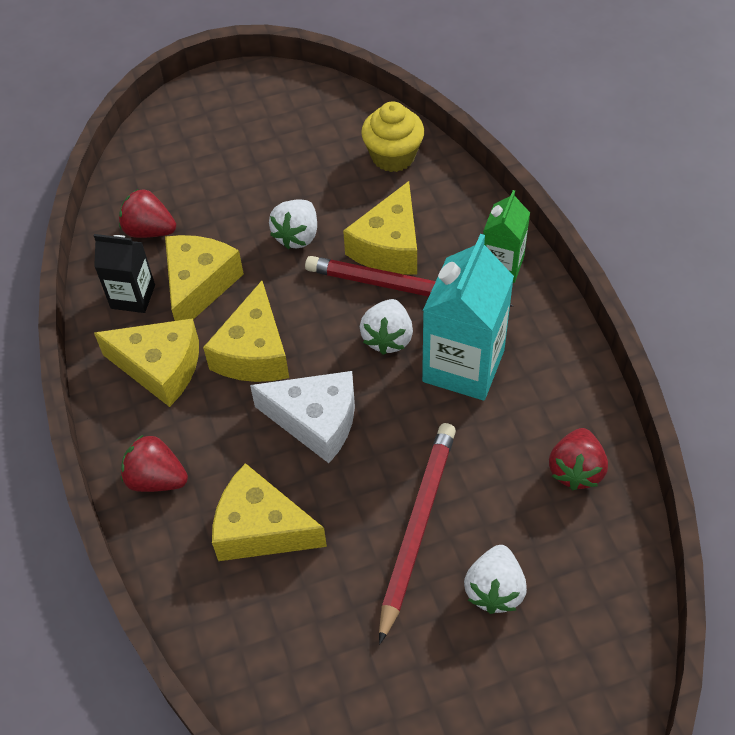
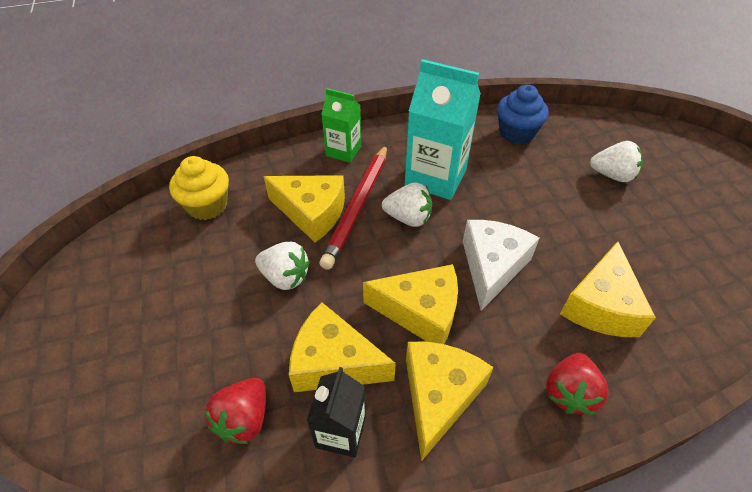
camera: 90 degrees left, 5 degrees down
(417, 527) = (575, 210): red pencil -> none
(575, 470) = (516, 133): red strawberry -> blue cupcake

